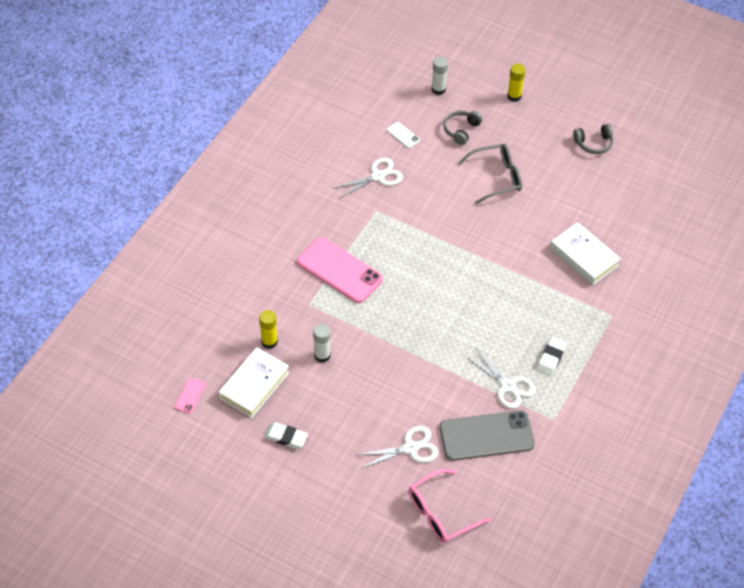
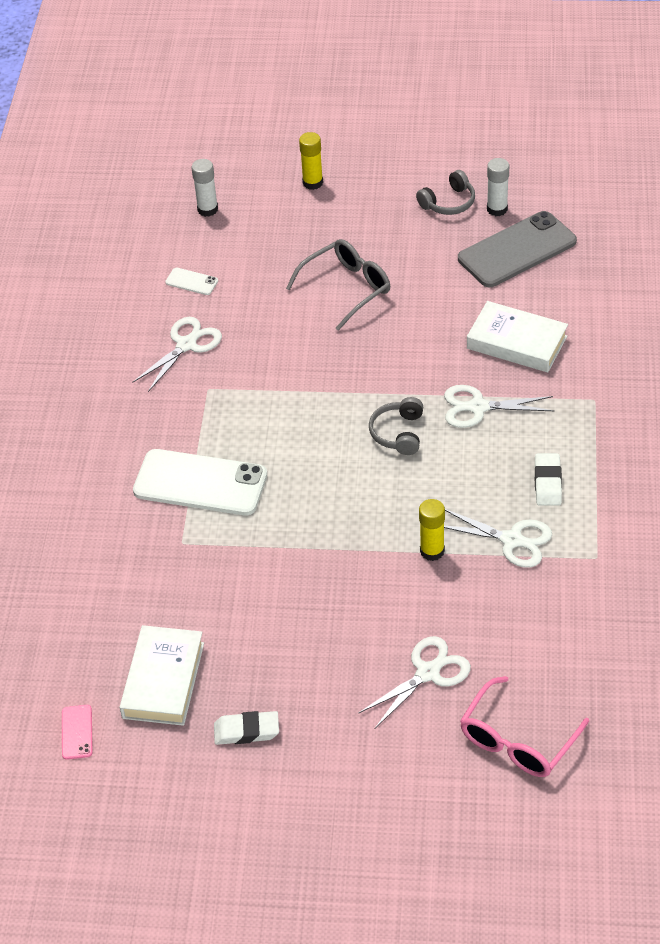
camera: 20 degrees left, 5 degrees down
(269, 342) = (153, 614): yellow glue stick -> yellow glue stick (432, 551)
(322, 355) = (238, 602): white glue stick -> white glue stick (497, 209)
(339, 270) = (200, 483): pink phone -> white phone
(461, 130) = (266, 248): grey headphones -> grey headphones (398, 433)
(486, 436) = (521, 615): grey phone -> grey phone (517, 250)
(535, 290) = (478, 407): none -> white scissors

